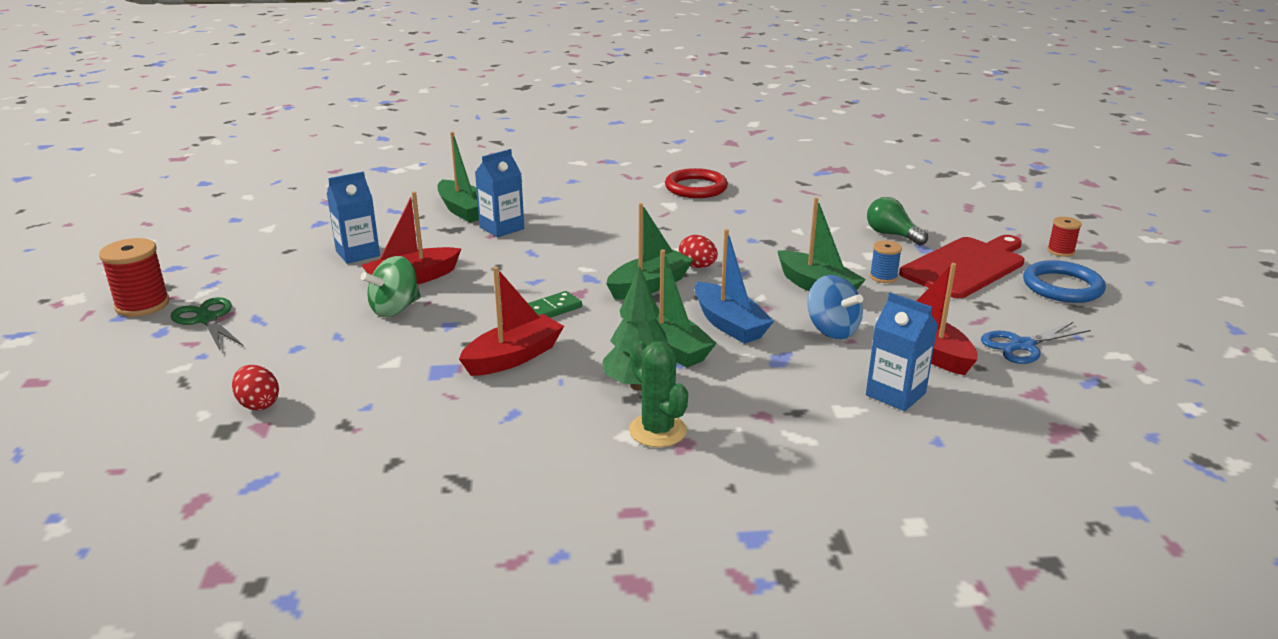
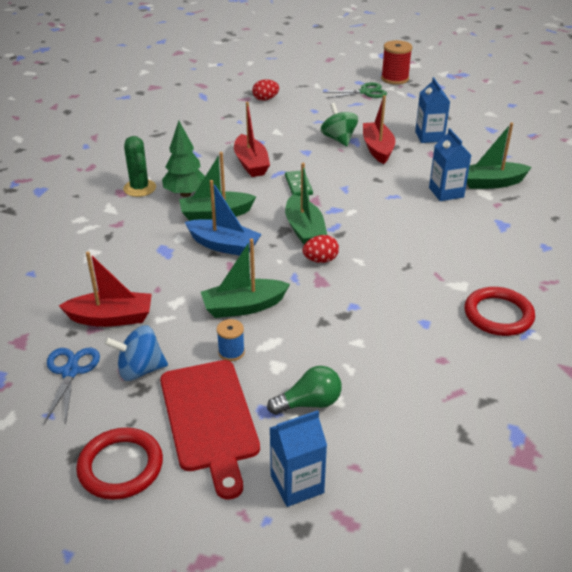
camera: 115 degrees right, 10 degrees up
(657, 431) = (139, 188): green cactus -> green cactus turned 75 degrees clockwise
(729, 324) = (223, 245): blue boat -> blue boat turned 150 degrees counterclockwise
(832, 330) = (177, 286): blue spinning top -> blue spinning top (140, 370)
(895, 394) = (84, 279): blue carton -> blue carton (297, 484)
(1060, 251) = (183, 525): red spool -> none
(1062, 286) = (120, 466): blue ring -> red ring

